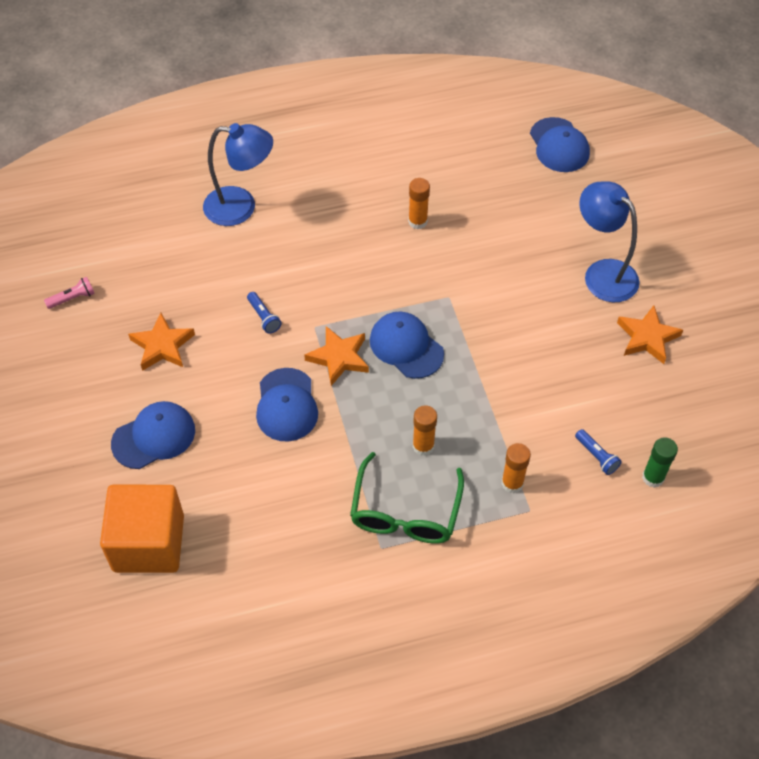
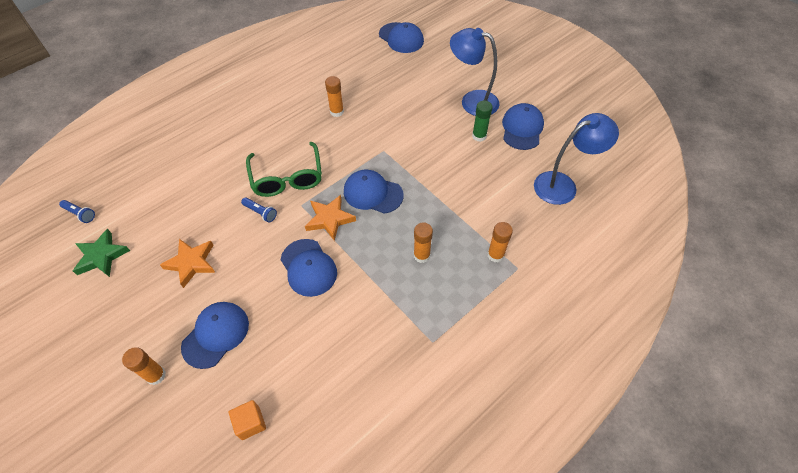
camera: 25 degrees left, 0 degrees up
(72, 298) = (101, 256): pink flashlight -> green star
(77, 452) = (156, 375): none -> orange glue stick
(148, 543) = (250, 423): orange cube -> orange cube, size x0.44
(241, 207) = (207, 145): blue lamp -> blue lamp (563, 185)
(405, 512) = (435, 307): green glasses -> green glasses (287, 178)
(596, 456) = (538, 214): blue flashlight -> blue flashlight (80, 214)
(647, 337) = (522, 128): orange star -> blue cap
(653, 477) = (580, 212): green glue stick -> green glue stick (479, 136)

